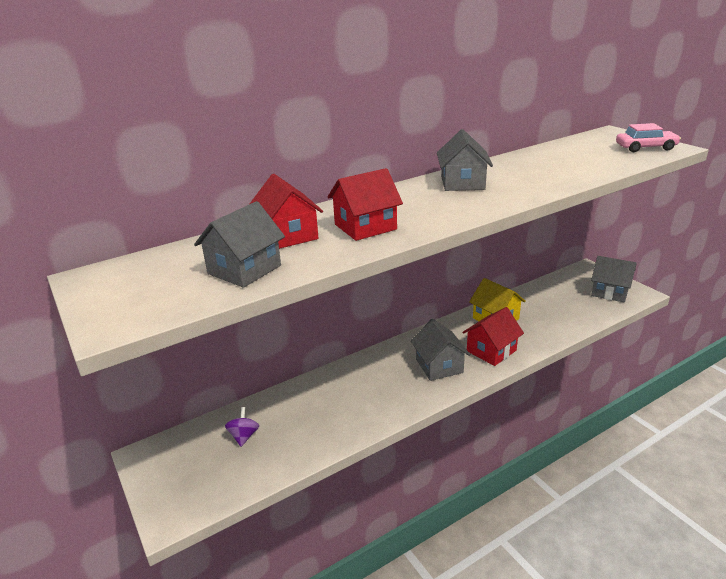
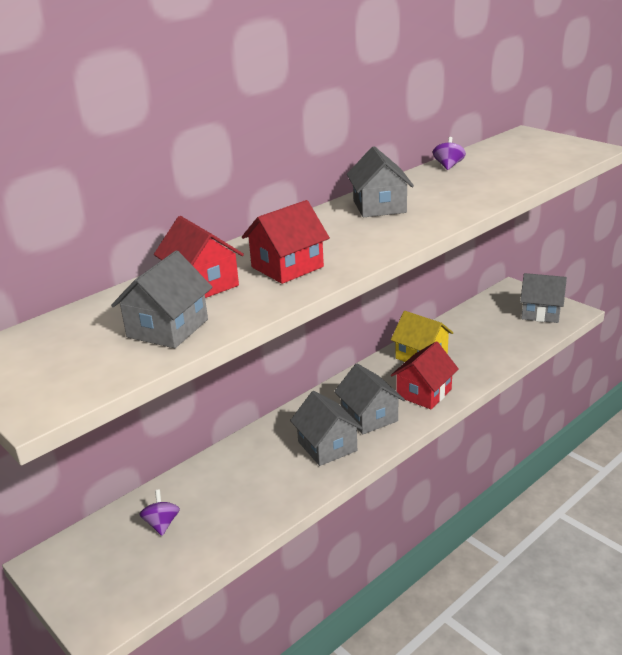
camera: 10 degrees left, 0 degrees up
(397, 387) = (327, 446): none -> grey house
(534, 154) = (448, 166): none -> purple spinning top
(645, 148) = (566, 150): pink car -> none

